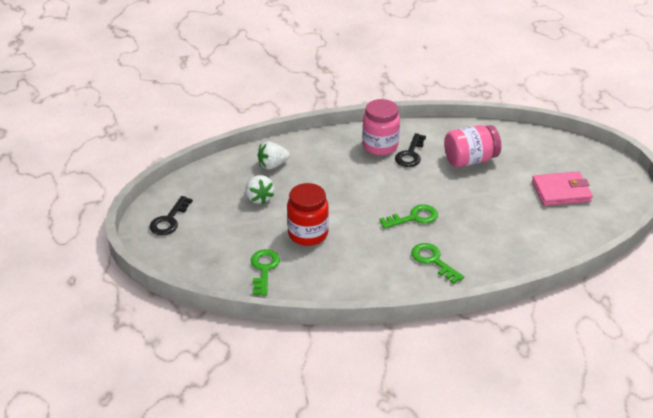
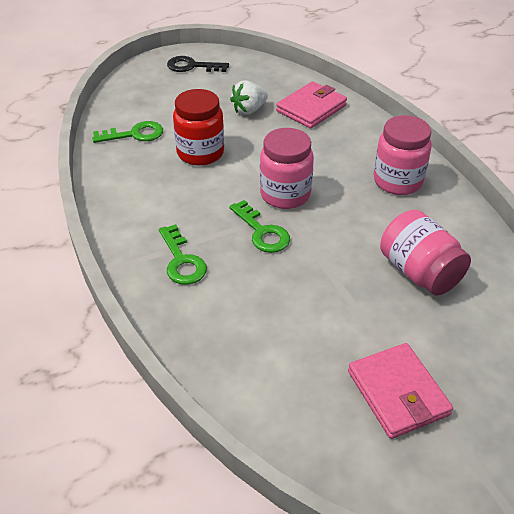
camera: 75 degrees right, 5 degrees up
(272, 165) = (311, 108): white strawberry -> pink wallet
(376, 199) = (285, 194): none -> pink jar
(410, 154) = (396, 210): black key -> none
(433, 261) = (182, 261): green key -> green key turned 120 degrees clockwise

